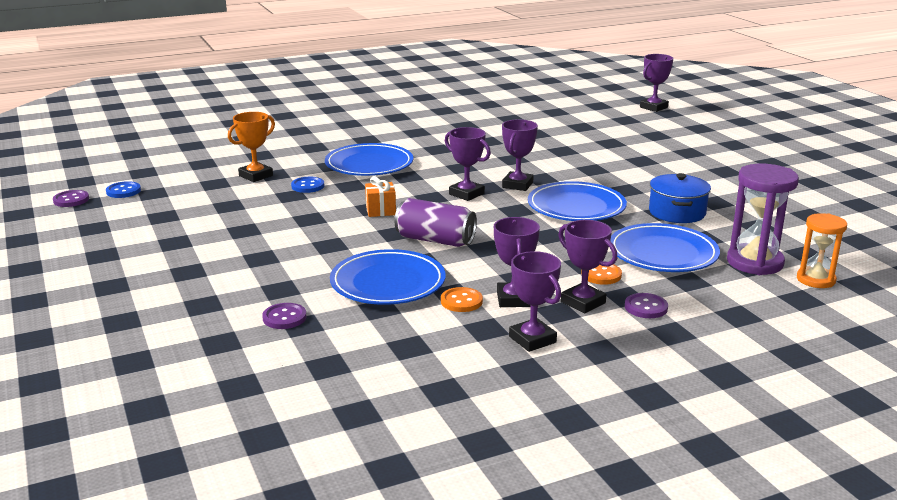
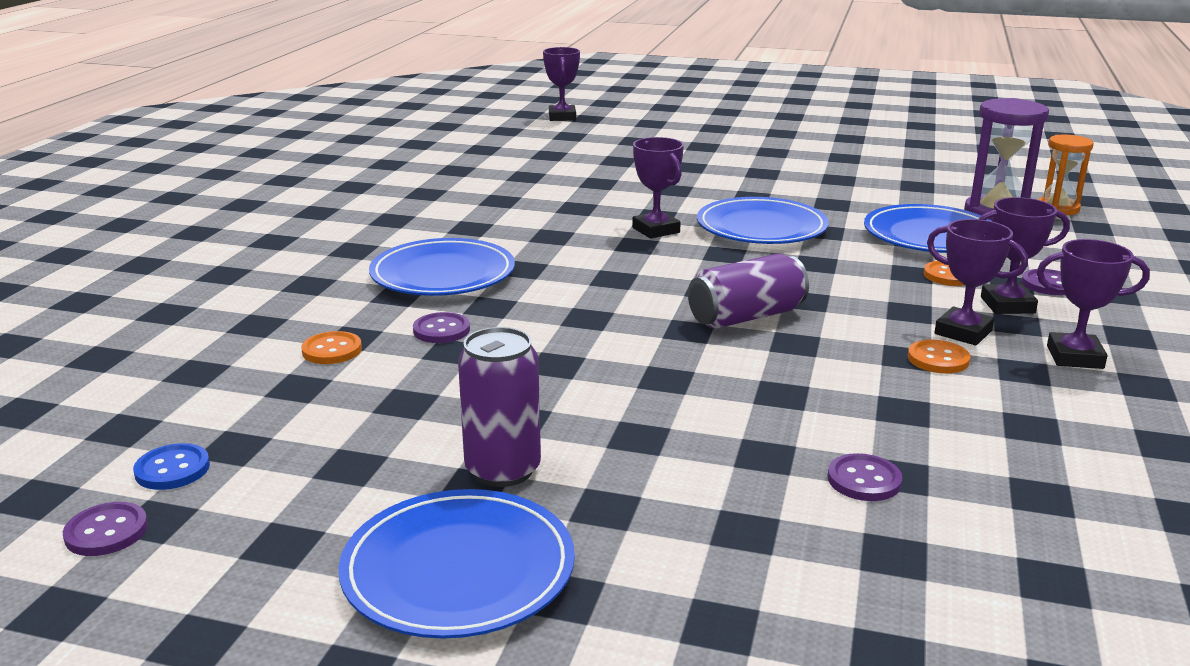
camera: 50 degrees left, 0 degrees up
(194, 242) = (503, 470): none -> purple can
(256, 176) = (332, 350): orange trophy -> orange button
(308, 186) = (441, 330): blue button -> purple button
(380, 211) = (606, 316): orange gift -> none
(388, 283) = (835, 381): blue plate -> blue plate (458, 570)
(466, 194) = (637, 259): purple trophy -> none
(677, 212) = (841, 199): blue pot -> none

